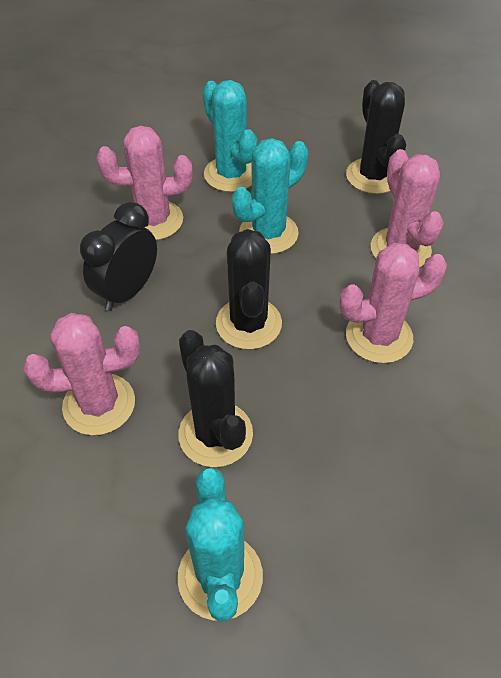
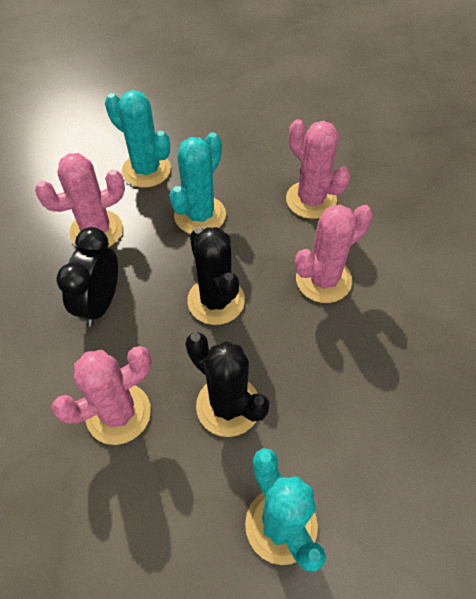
camera: 20 degrees left, 5 degrees up
(373, 176) = (265, 141): black cactus -> none

